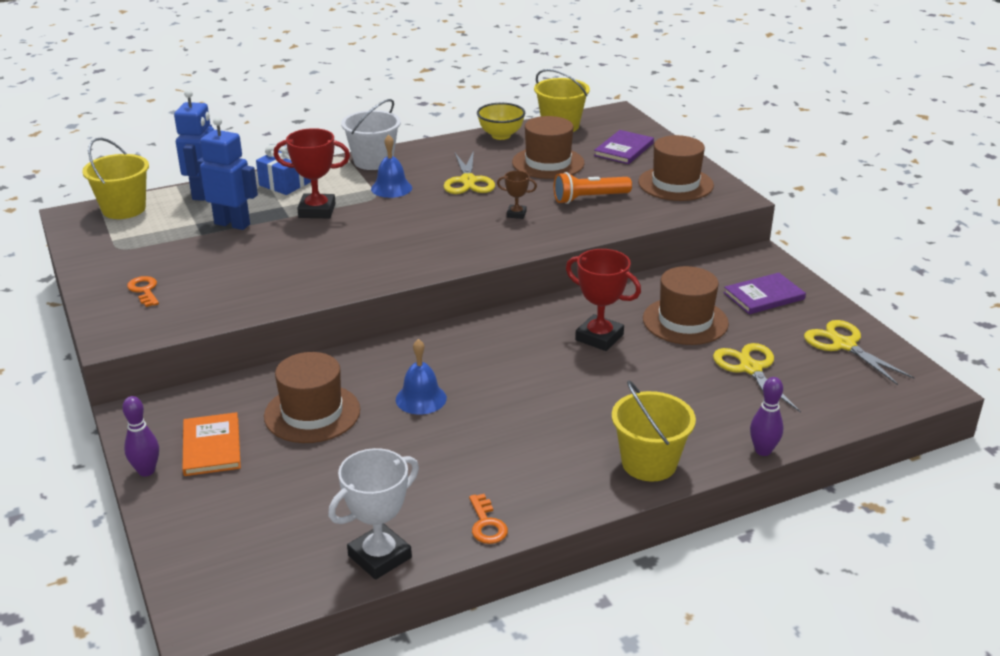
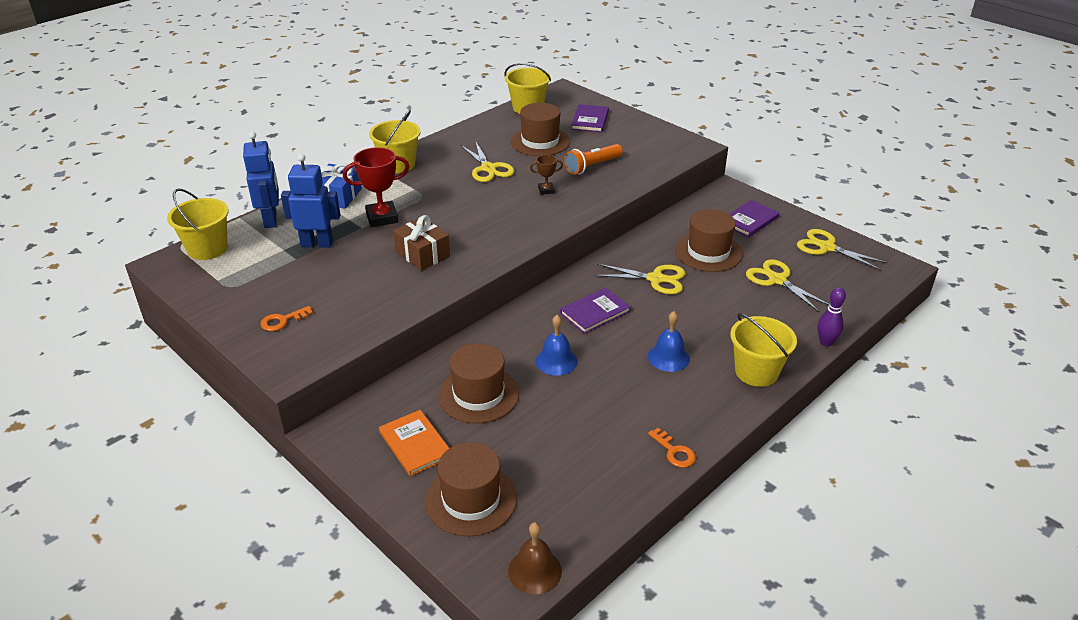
camera: 20 degrees left, 5 degrees up
(144, 290) = (282, 321): orange key -> orange key turned 75 degrees counterclockwise
(146, 471) = (374, 480): purple bowling pin -> none
(244, 604) = (535, 571): none -> brown bell
(332, 254) = (422, 254): none -> brown gift
(373, 161) = (398, 164): white bucket -> yellow bucket
(379, 556) = (613, 500): white trophy -> none
(391, 188) = (430, 186): blue bell -> blue bell (668, 357)
(501, 135) = (486, 124): yellow bowl -> none
(501, 358) = (595, 312): none -> purple book
(599, 337) = (656, 279): red trophy -> yellow scissors
(675, 184) = (647, 142): brown hat -> brown hat (471, 499)

